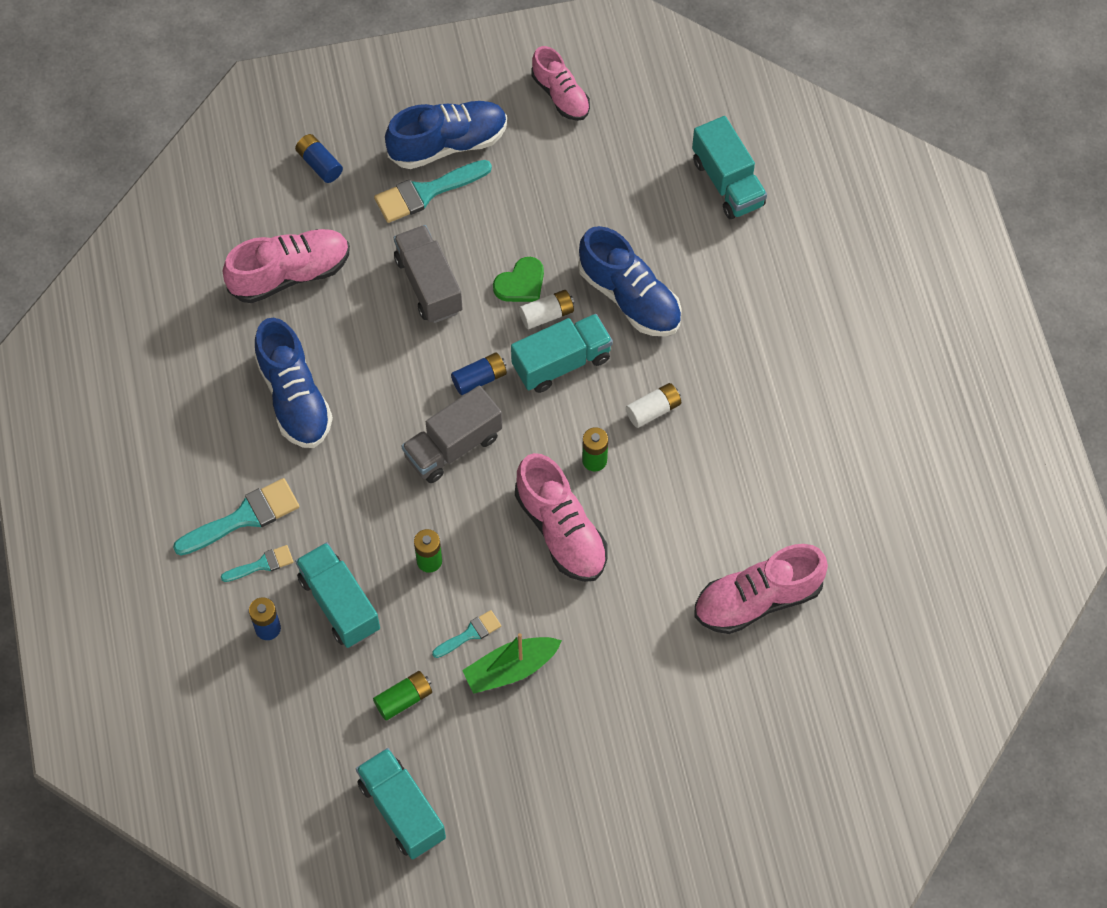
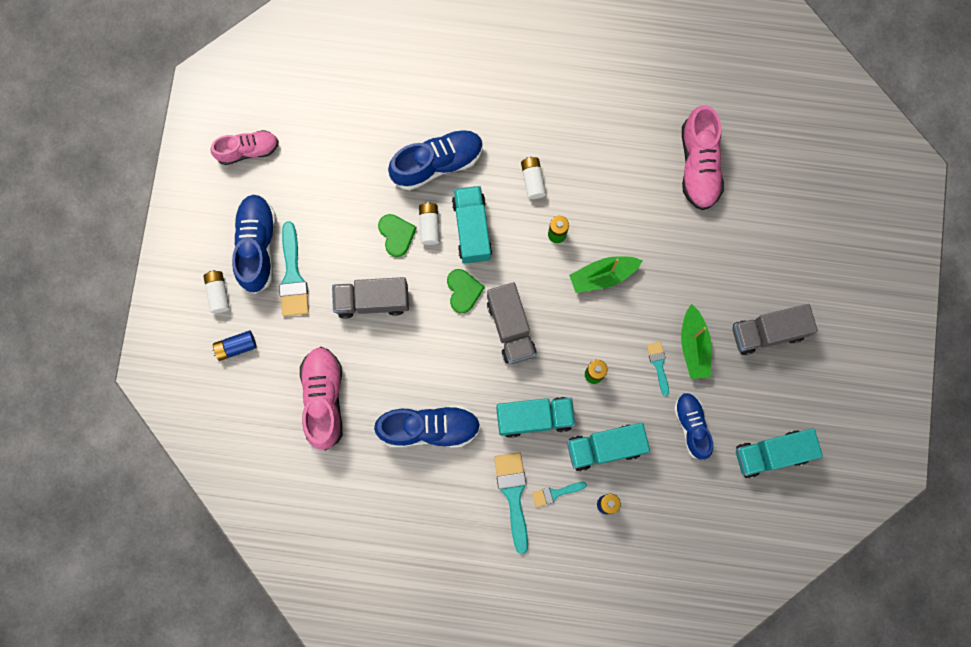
camera: 70 degrees left, 15 degrees up
(262, 564) = (555, 493): turquoise brush -> turquoise brush turned 105 degrees counterclockwise
(376, 125) = (218, 293): none -> white battery
(404, 699) = (691, 426): green battery -> blue shoe
(479, 379) = (463, 291): blue battery -> green heart
(561, 531) = (603, 276): pink shoe -> green boat
(564, 756) = (768, 332): none -> grey truck
(727, 183) = (370, 61): turquoise truck -> turquoise truck (534, 418)

